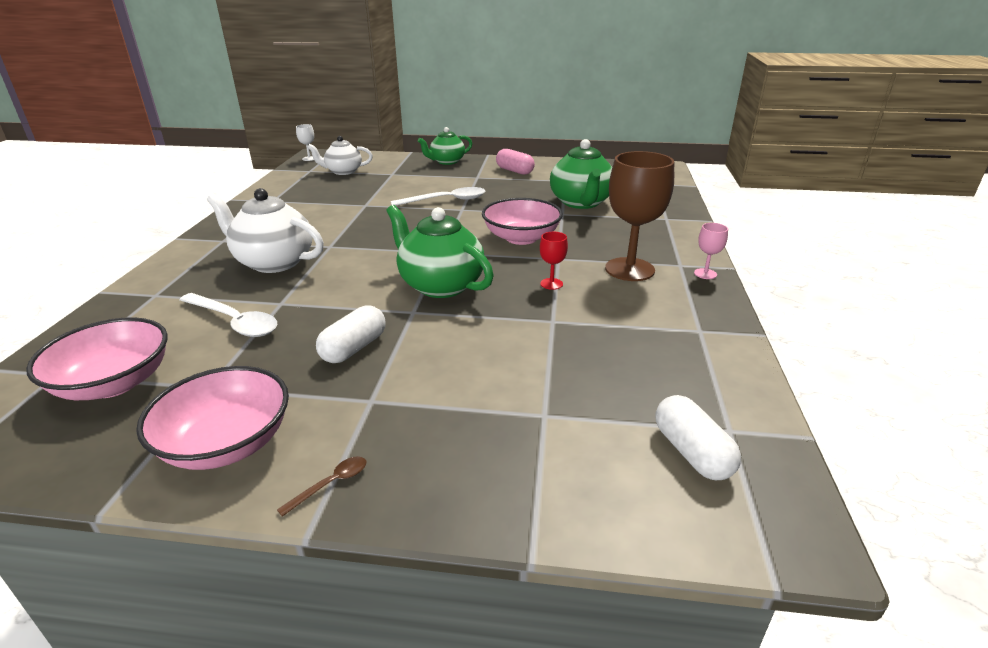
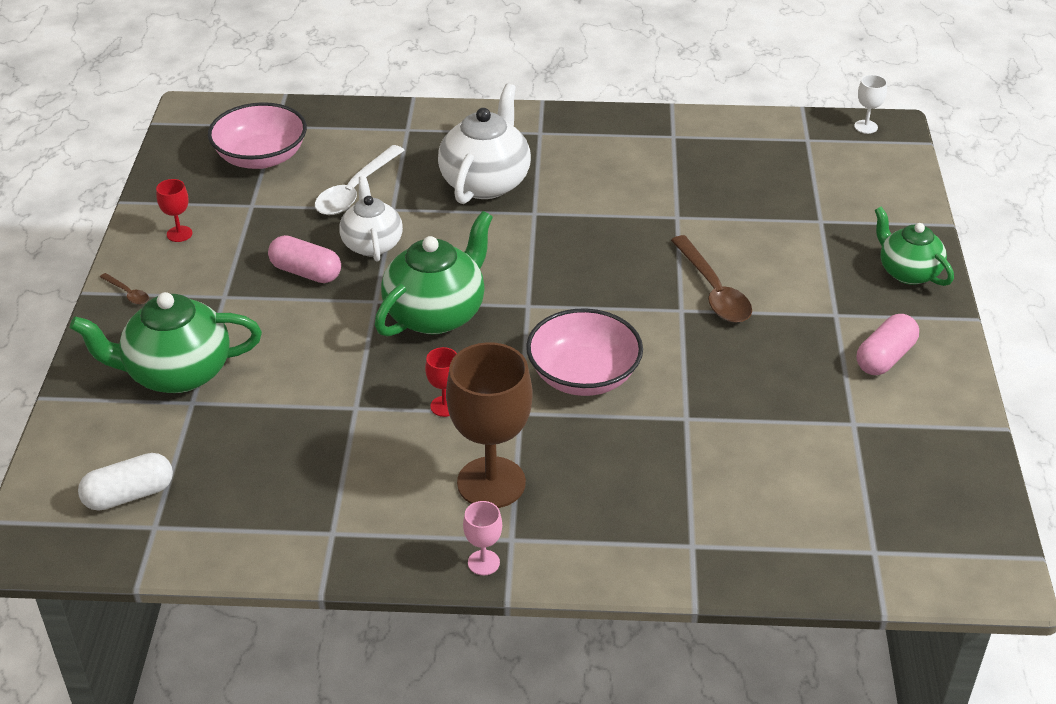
camera: 85 degrees right, 10 degrees up
(226, 443) = (179, 234): pink bowl -> red goblet
(343, 171) = (813, 171): white teapot -> white teapot (372, 244)
(354, 348) = (306, 272): white capsule -> pink capsule
(446, 200) = (713, 290): white spoon -> brown spoon
(581, 203) = (741, 441): green teapot -> green teapot (176, 373)

